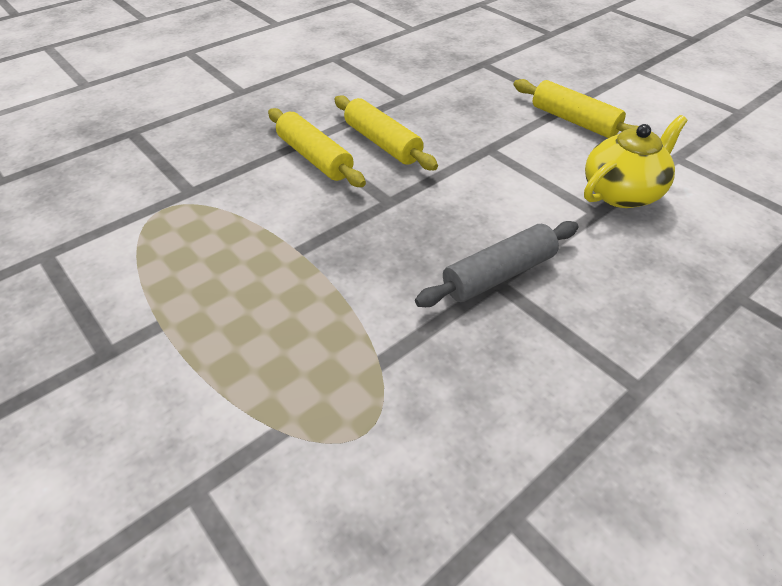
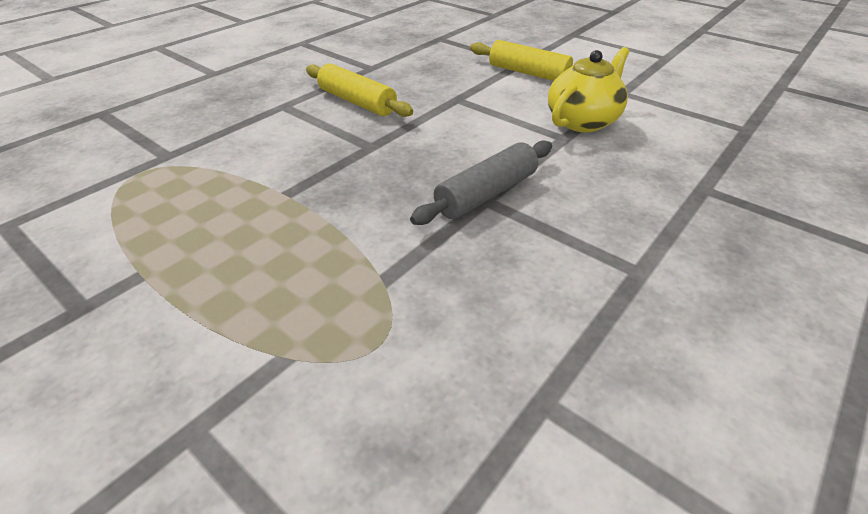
camera: 10 degrees left, 5 degrees down
(315, 157) = (293, 118): yellow rolling pin -> none

